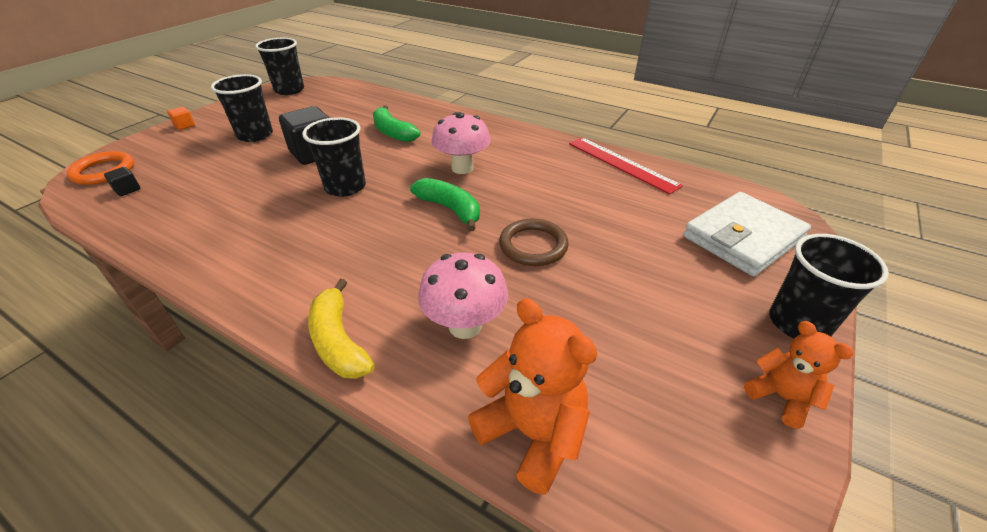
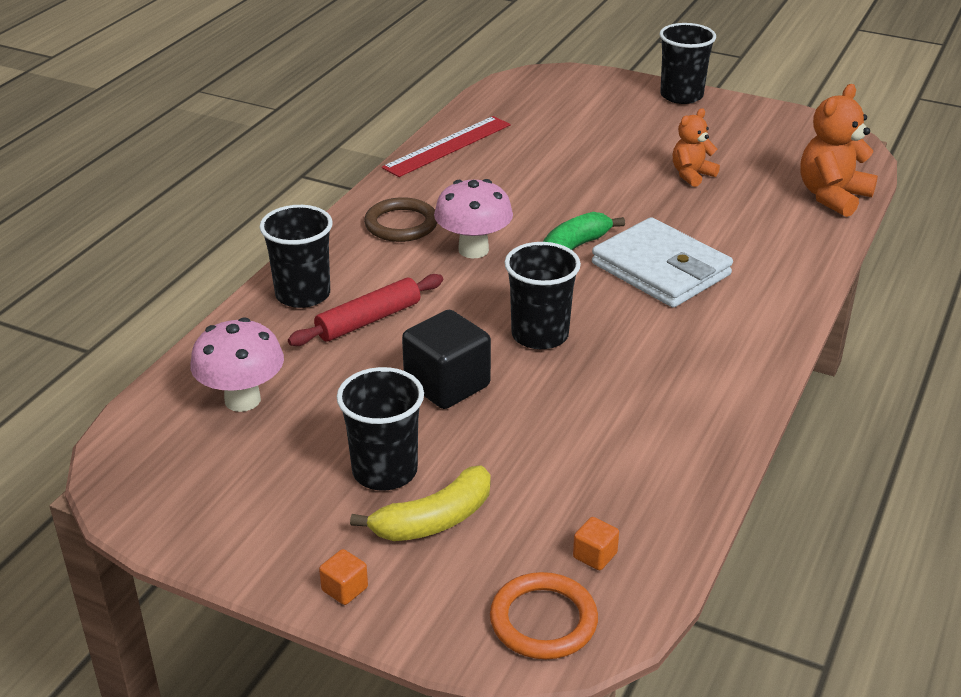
camera: 95 degrees left, 5 degrees down
(127, 190) = (595, 555): black cube -> orange cube
(289, 90) = (159, 488): black cup -> black cup (303, 294)
(339, 341) = (796, 288): yellow banana -> yellow banana (434, 520)
(393, 132) = (368, 320): green banana -> red rolling pin
(465, 326) = (747, 228): pink mushroom -> pink mushroom (242, 400)
(533, 245) = (624, 199): brown ring -> brown ring (401, 224)
(742, 237) = (577, 100): white wallet -> white wallet (661, 269)
(781, 397) = (755, 112): orange teddy bear -> orange teddy bear (691, 175)

